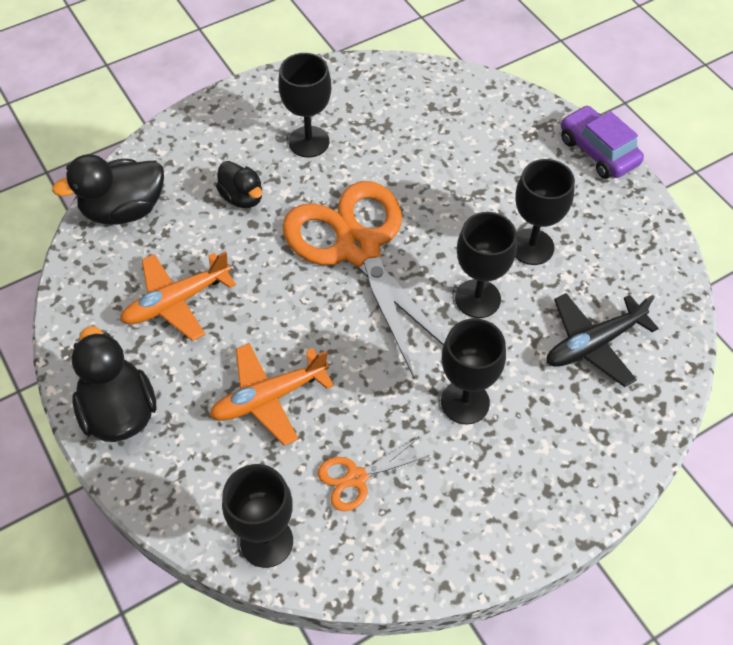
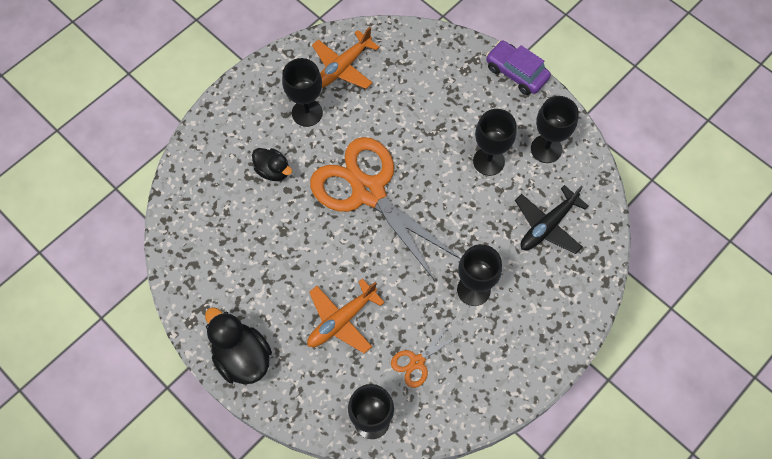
camera: 15 degrees left, 10 degrees up
(124, 210) = (190, 201): black duck -> none
(176, 302) = (253, 265): orange plane -> orange plane (343, 67)
(477, 298) = (462, 210): black goblet -> black goblet (546, 149)

